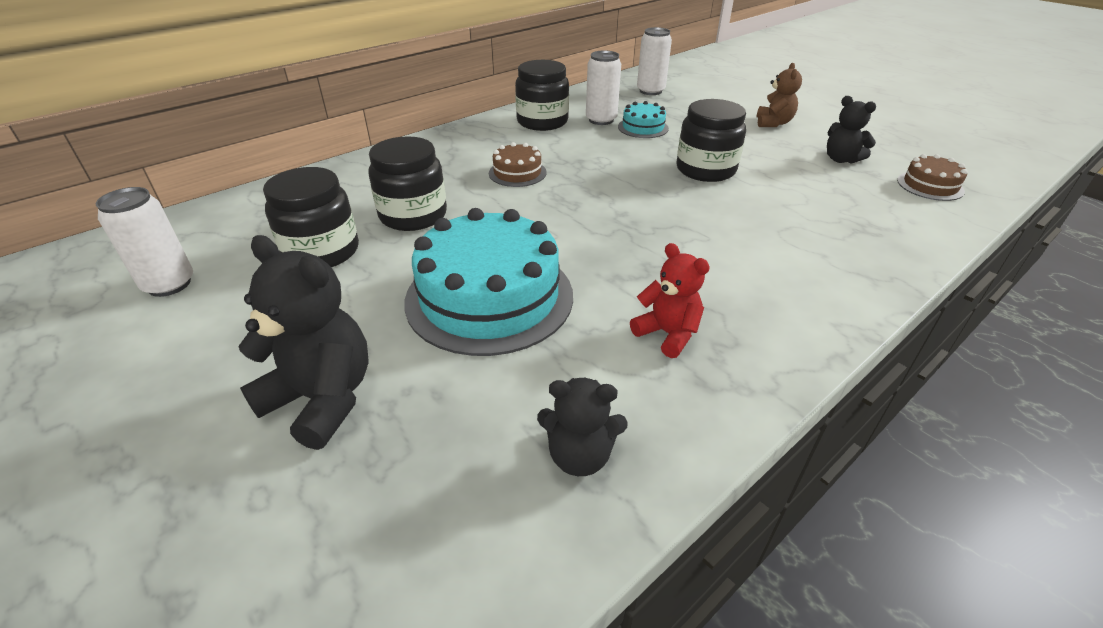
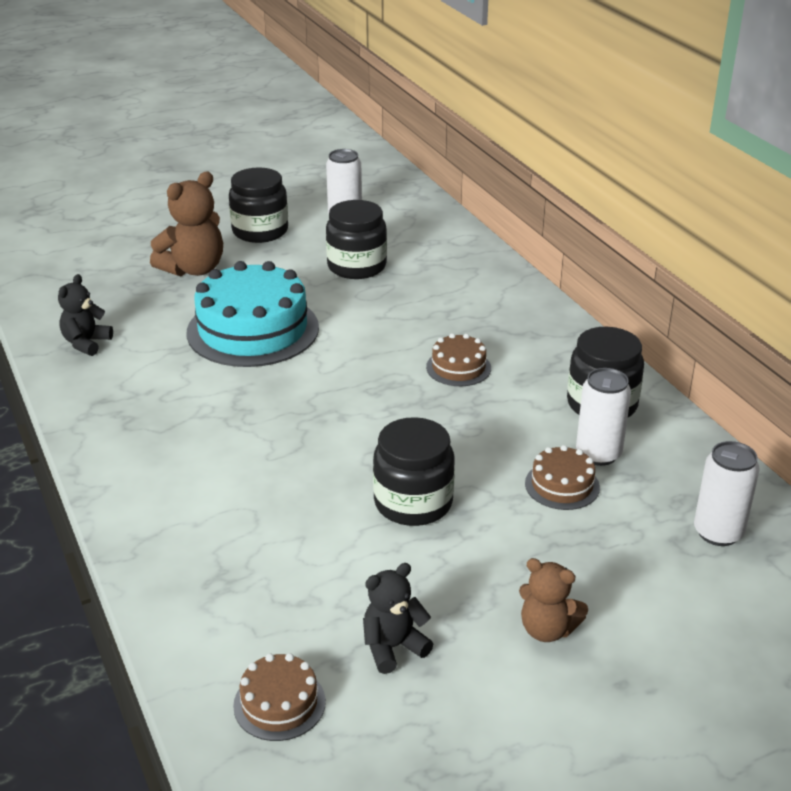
camera: 105 degrees right, 5 degrees down
(322, 399) = (193, 269): black teddy bear -> brown teddy bear
(413, 215) = (395, 305): black jar -> black jar (260, 231)
(643, 127) = (562, 485): turquoise cake -> brown cake
(667, 334) = (157, 398): red teddy bear -> none

